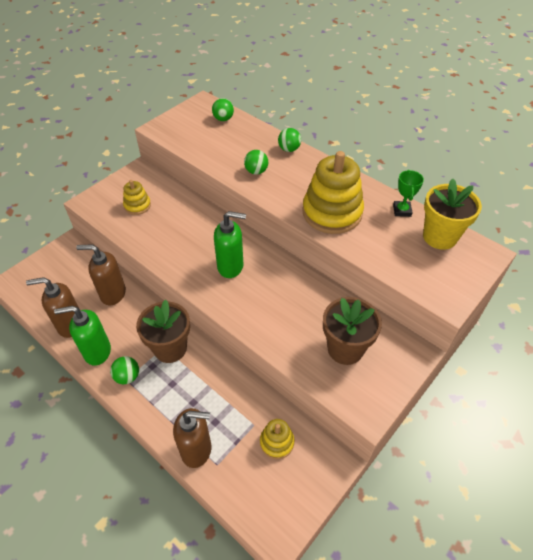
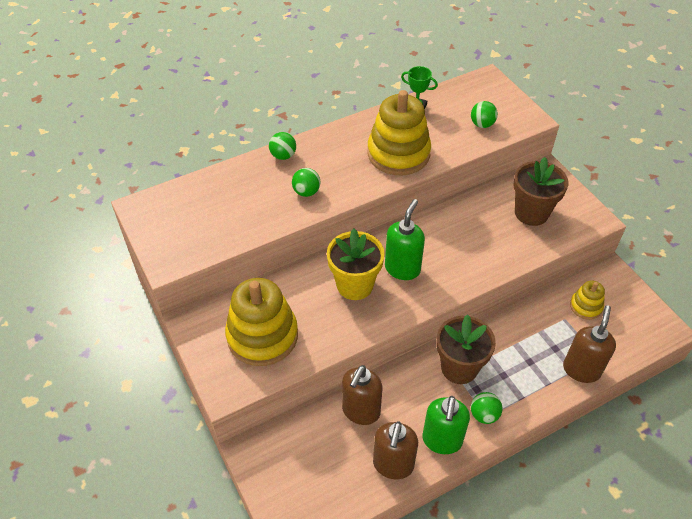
camera: 70 degrees left, 0 degrees up
(137, 205) = (262, 336): yellow stacking toy -> yellow stacking toy, size x2.01
(223, 119) = (190, 196): green ball -> green ball (482, 124)
(439, 237) = (459, 97): yellow flower pot -> yellow flower pot (355, 285)

